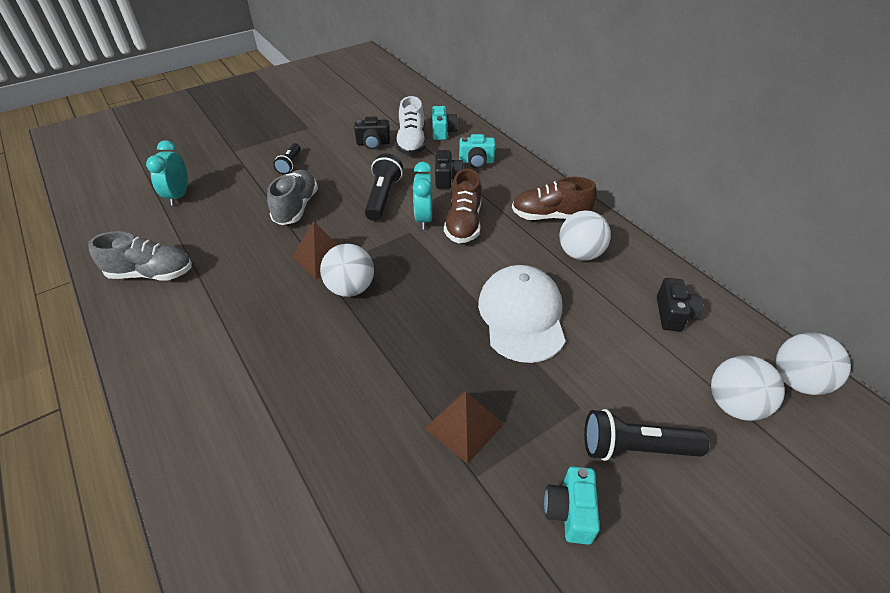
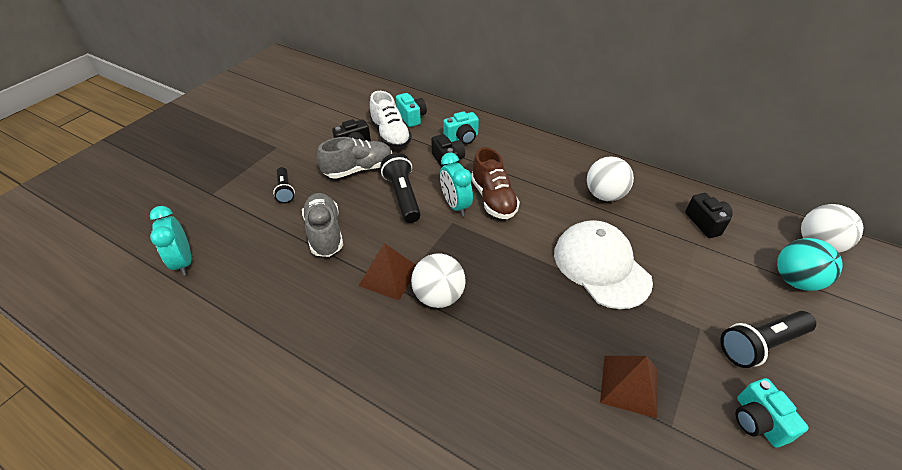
camera: 25 degrees left, 0 degrees up
(151, 273) = (216, 359): grey shoe -> grey shoe (359, 169)
(550, 216) = (558, 169): brown shoe -> none
(734, 404) = (795, 280): white ball -> turquoise ball

